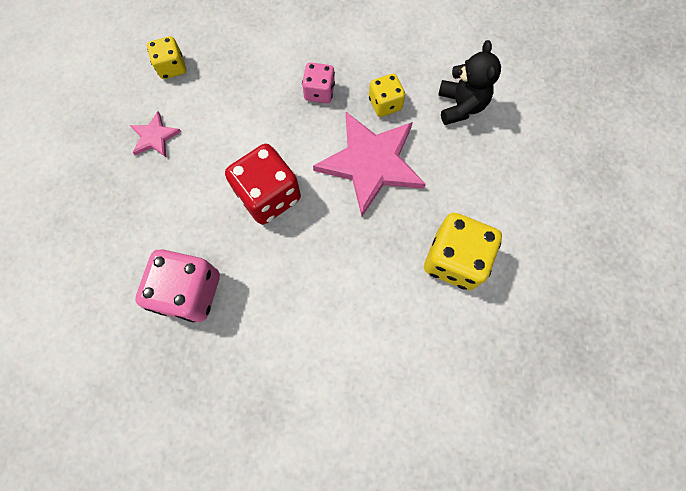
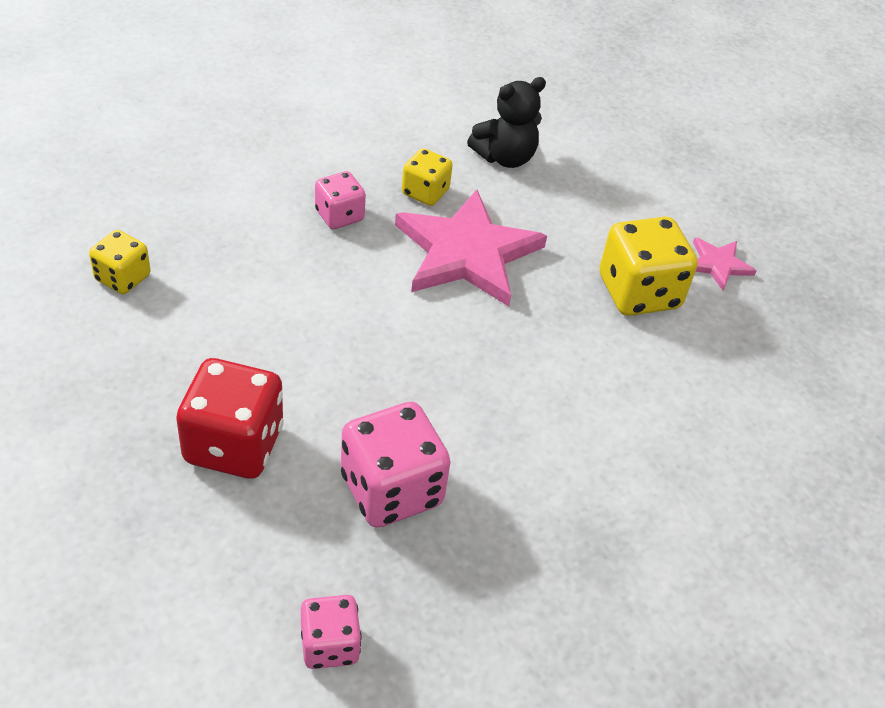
camera: 45 degrees left, 25 degrees down
(84, 359) = (330, 645): none -> pink dice
(155, 137) = (175, 360): pink star -> pink star (718, 264)
(269, 196) = (385, 343): red dice -> red dice (234, 444)
(460, 106) = (505, 157): black teddy bear -> black teddy bear turned 105 degrees clockwise

